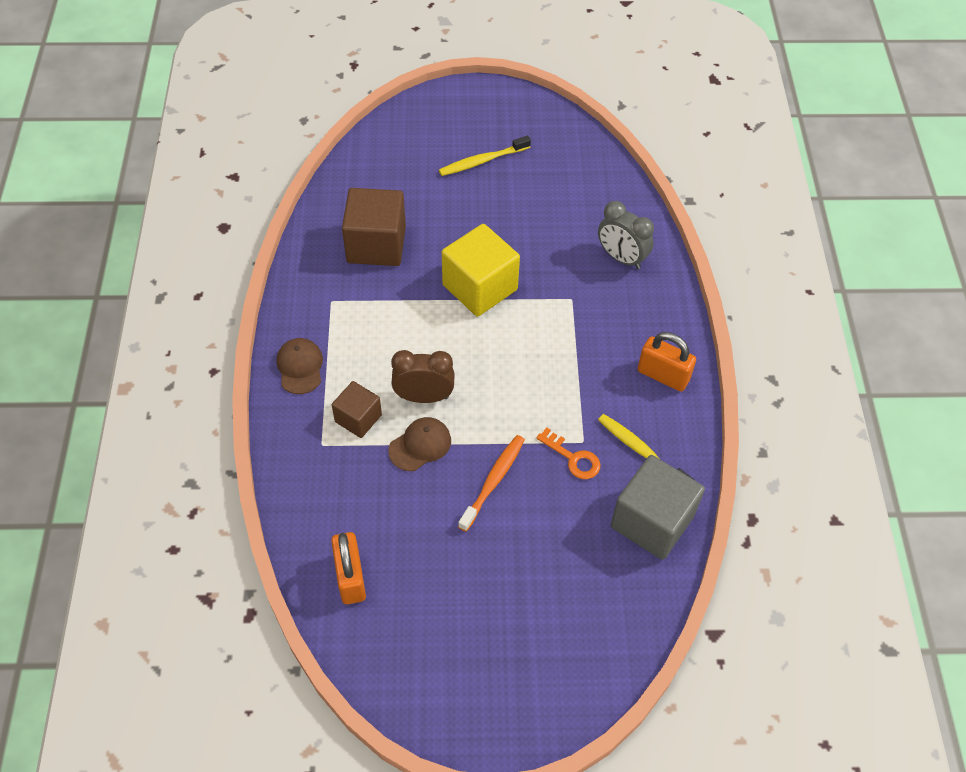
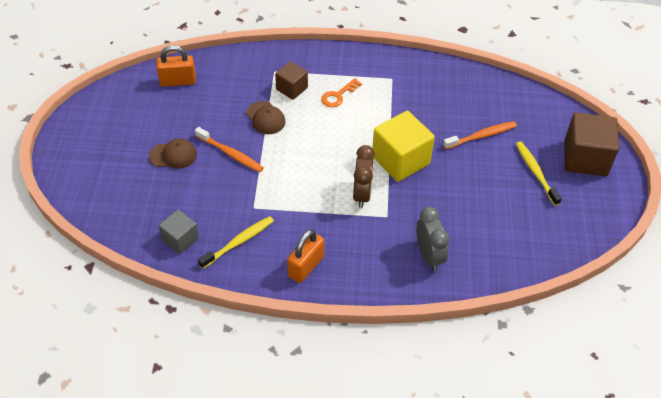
camera: 95 degrees right, 5 degrees down
(300, 367) = (336, 62): brown cap -> brown cap (173, 155)
(376, 245) = (443, 103): brown cube -> brown cube (585, 158)
(424, 397) = (304, 122): brown clock -> brown clock (362, 194)
(430, 208) = (481, 136): none -> orange toothbrush
(573, 458) = (241, 199): orange key -> orange key (338, 95)
(621, 258) = (429, 256): grey clock -> grey clock turned 120 degrees clockwise
(652, 521) = (180, 239): grey cube -> grey cube, size x0.58

